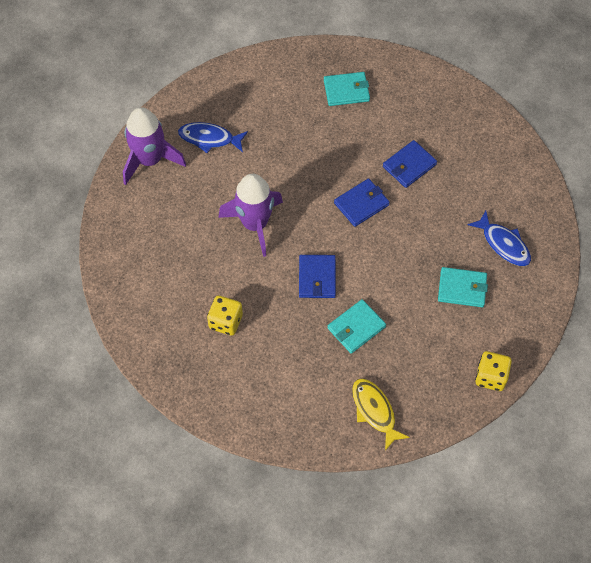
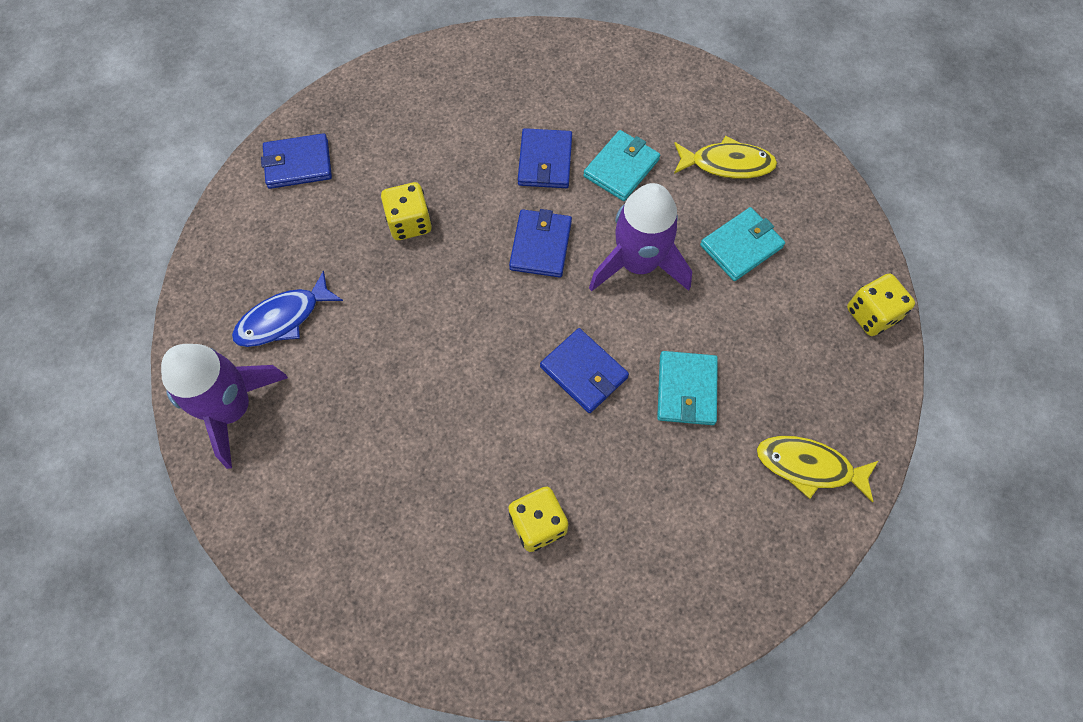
camera: 45 degrees left, 5 degrees up
(255, 224) = (446, 373): purple rocket -> purple rocket (638, 264)
(288, 71) = (298, 164): none -> blue wallet
(311, 142) = (409, 223): none -> yellow dice
(346, 90) = (389, 134): turquoise wallet -> turquoise wallet (621, 168)
(503, 244) = (727, 164): blue fish -> yellow fish

